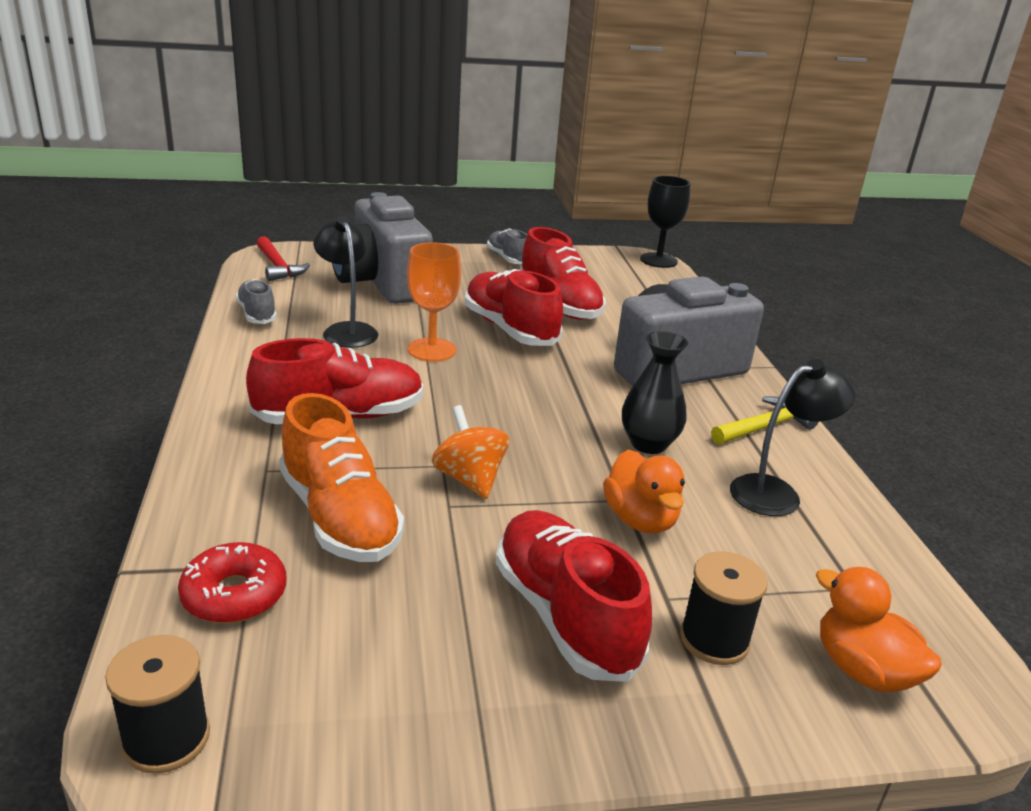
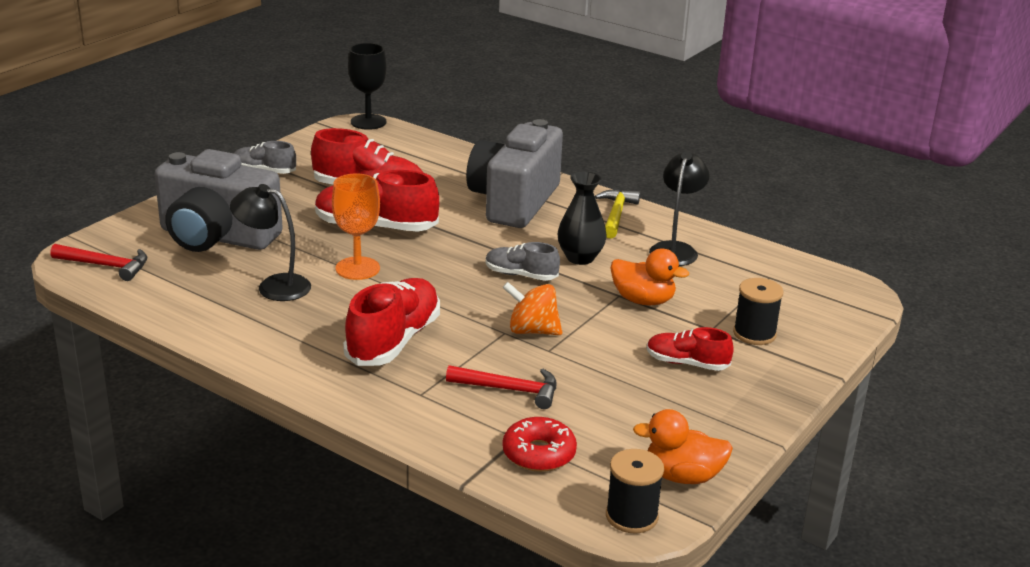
camera: 45 degrees left, 0 degrees up
(257, 314) = (183, 309): grey shoe -> grey shoe (521, 275)
(339, 517) = (510, 390): orange shoe -> red hammer
(564, 615) = (687, 363): red shoe -> red shoe, size x0.58
(862, 670) = (818, 310): orange duck -> orange duck (682, 476)

